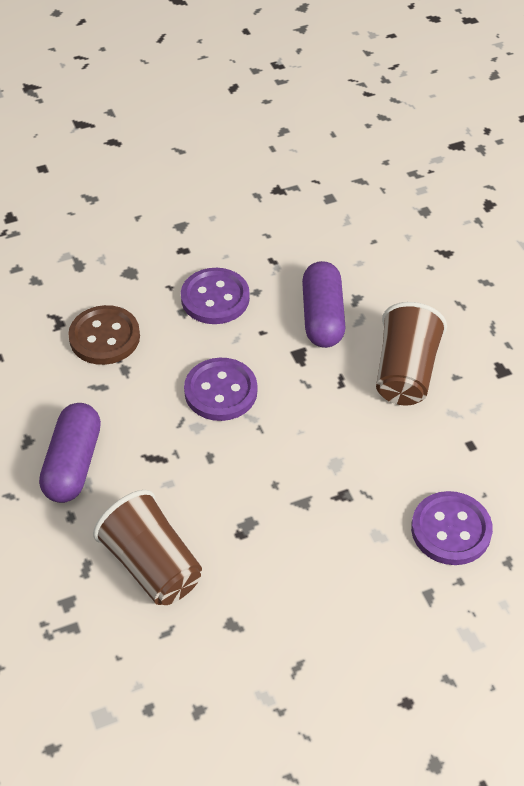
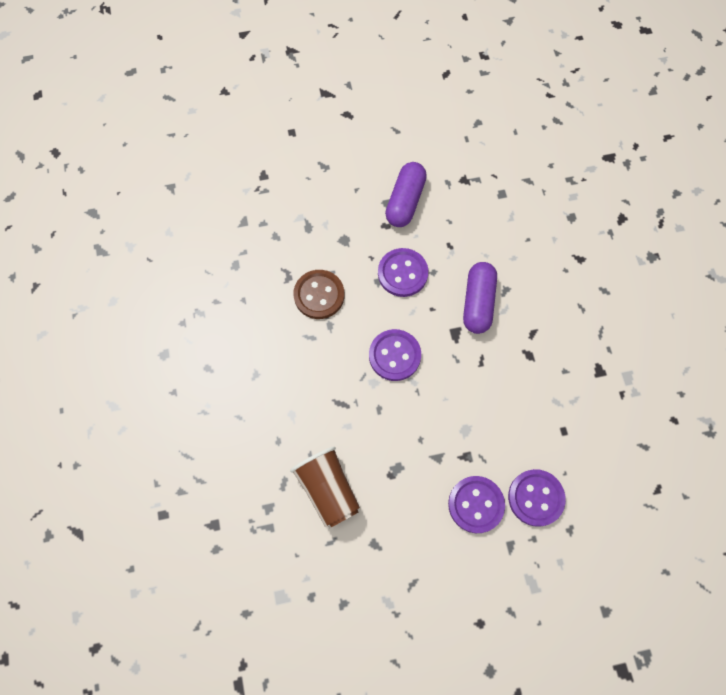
camera: 10 degrees right, 20 degrees up
(73, 464) = (284, 399): purple capsule -> purple capsule (405, 201)
(368, 551) = (476, 504): none -> purple button
(405, 372) = (529, 361): brown cup -> none

